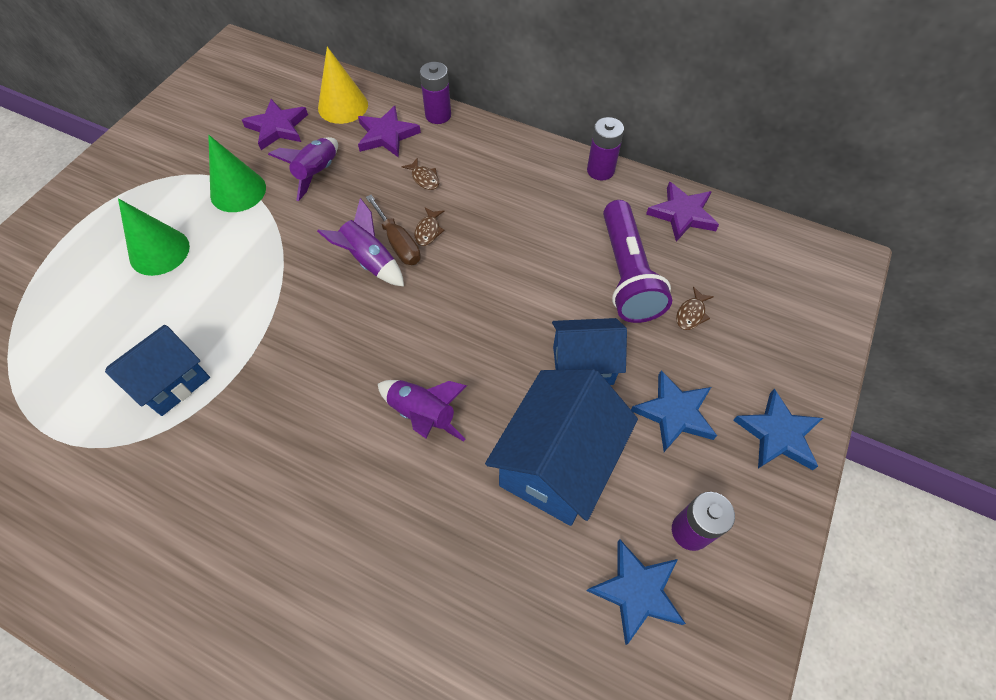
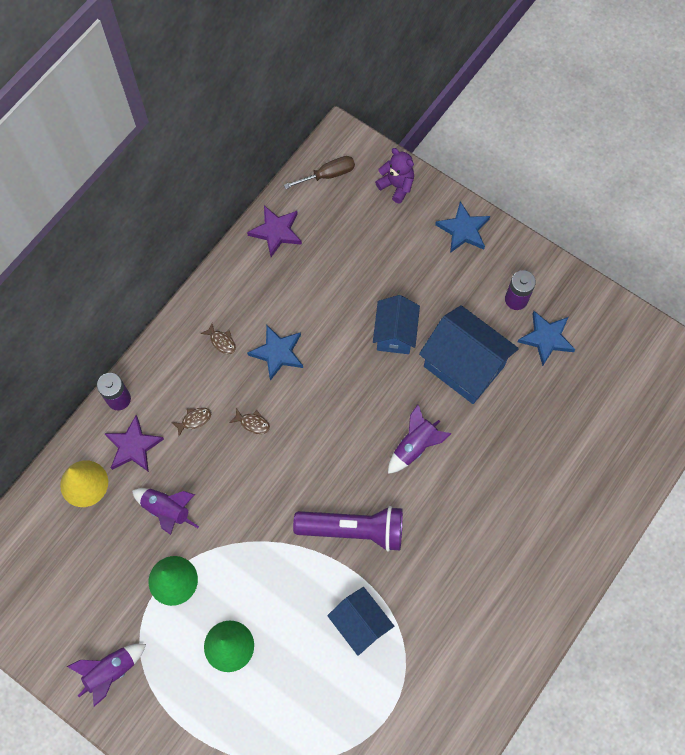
camera: 80 degrees left, 10 degrees up
(277, 127) = (98, 545): purple star -> none
(369, 261) = (274, 472): purple rocket -> purple rocket (111, 671)
(398, 243) = (260, 448): brown screwdriver -> brown screwdriver (328, 175)
(600, 170) = (217, 279): purple battery -> none
(627, 274) = (324, 286): purple flashlight -> purple flashlight (353, 530)
(674, 413) = (439, 286): blue star -> blue star (277, 353)
(691, 314) = (366, 253): brown fish -> brown fish (221, 341)
(808, 335) = (396, 186): none -> purple teddy bear

